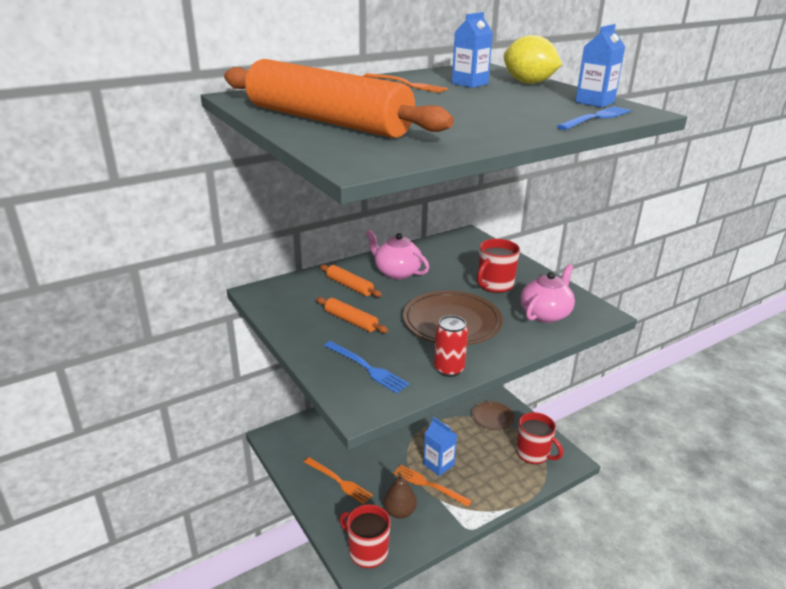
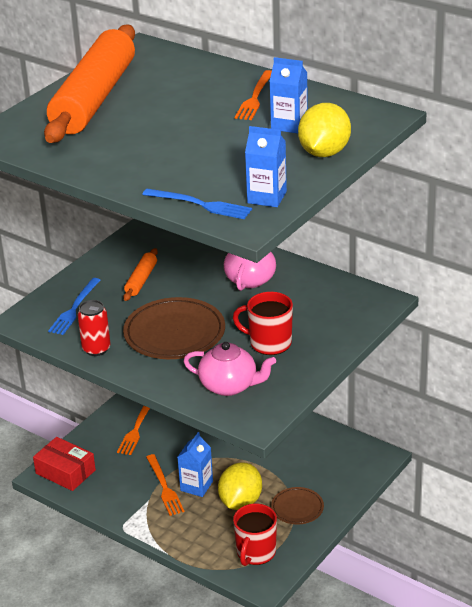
camera: 70 degrees right, 5 degrees up
(349, 286) = (202, 261): orange rolling pin -> none
(367, 551) = (65, 472): red mug -> red box
(399, 511) = (120, 477): brown pear -> none
(429, 485) = (164, 487): orange fork -> orange fork turned 150 degrees clockwise
(471, 445) = (240, 502): none -> yellow lemon

